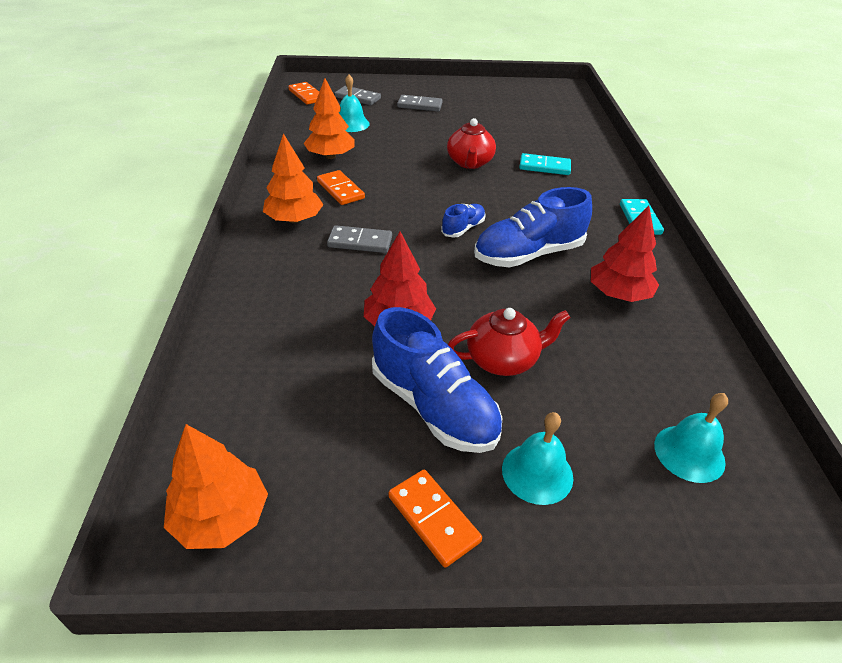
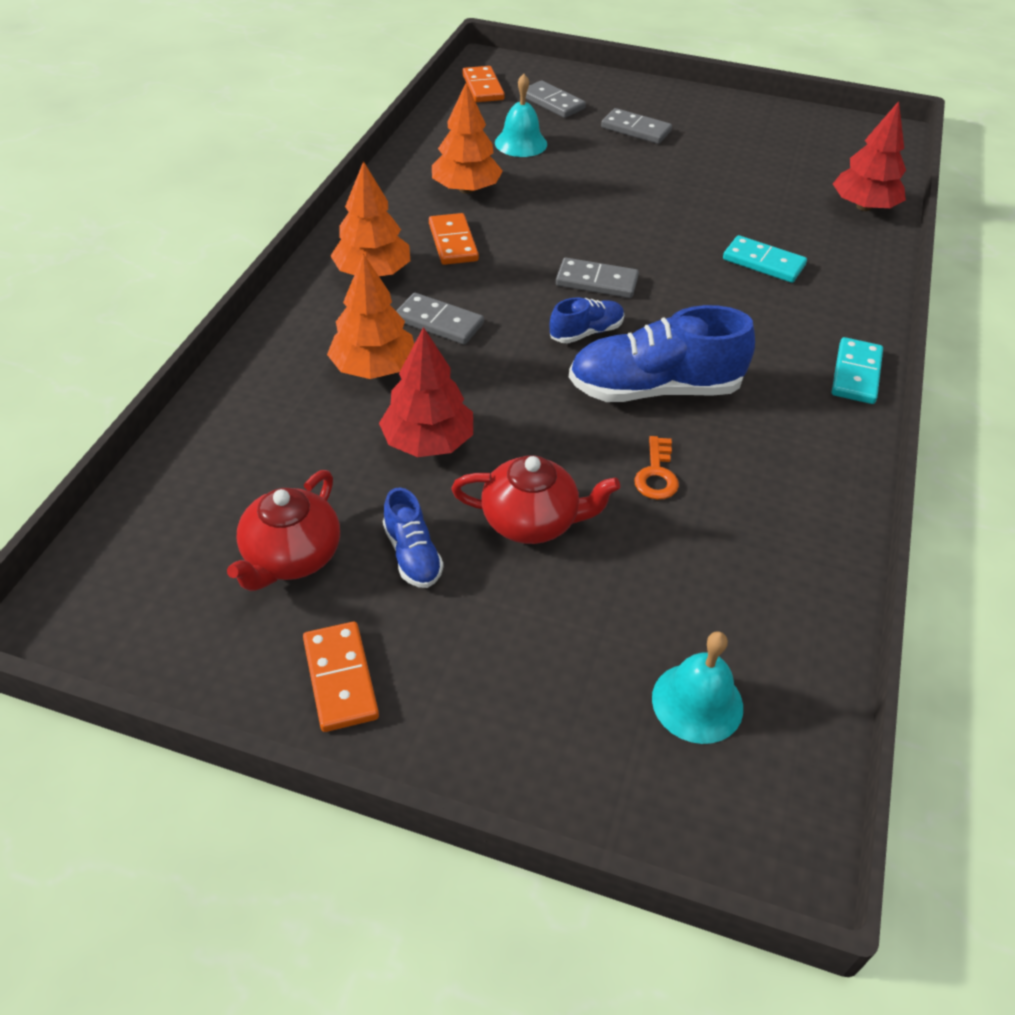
camera: 20 degrees right, 5 degrees up
(221, 517) = (124, 607): orange tree -> orange tree (374, 368)
(434, 406) = (412, 555): blue shoe -> blue shoe, size x0.50
(450, 196) = (596, 282): none -> grey domino
(469, 163) = (655, 235): red teapot -> red teapot (291, 557)
(537, 473) = (489, 666): turquoise bell -> none
(564, 307) = (656, 474): none -> orange key
(618, 294) = (746, 475): red tree -> red tree (863, 207)

